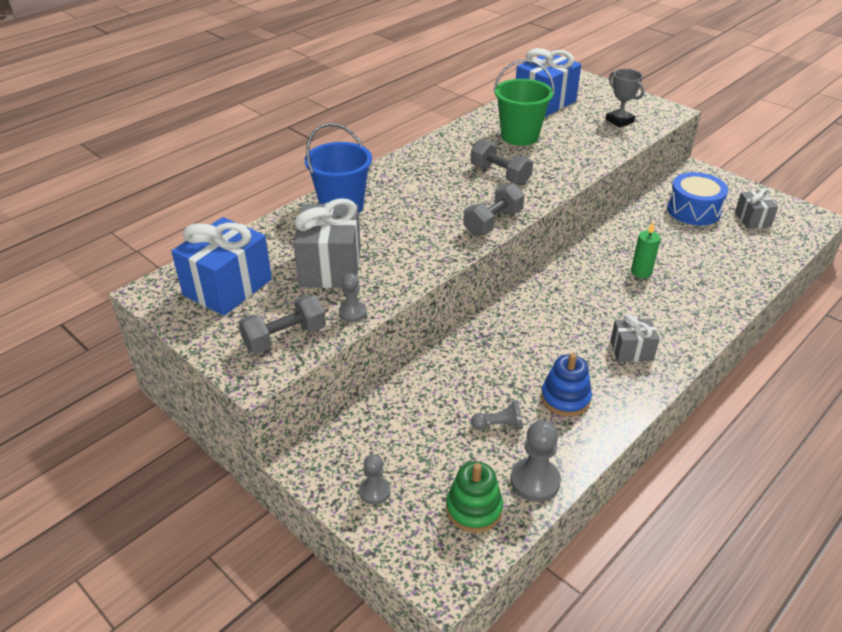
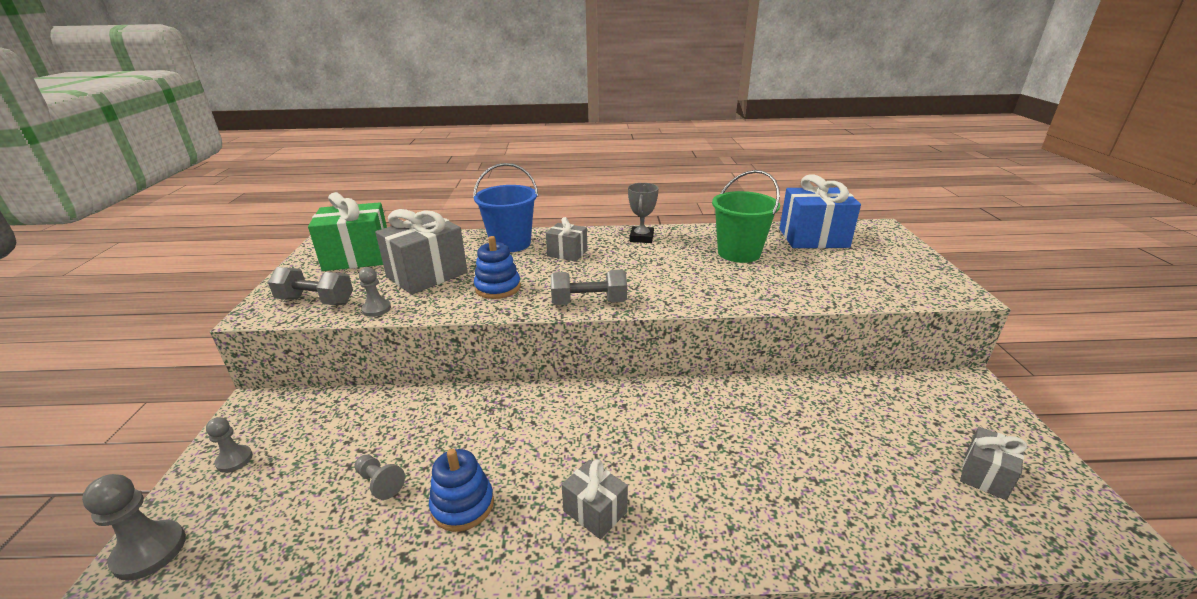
camera: 45 degrees right, 10 degrees down
(228, 287) = (358, 257): blue gift -> green gift
(405, 193) = (567, 253): none -> grey gift
(409, 246) = (498, 287): none -> blue stacking toy
(474, 509) = (242, 534): green stacking toy -> none
(500, 175) = (665, 272): grey dumbbell -> none
(535, 481) = (312, 556): grey pawn -> grey pawn (149, 551)
(619, 121) = (874, 279): grey trophy -> grey trophy (641, 238)
(641, 272) = (734, 443): green candle -> none
(693, 210) = (904, 420): blue drum -> none

